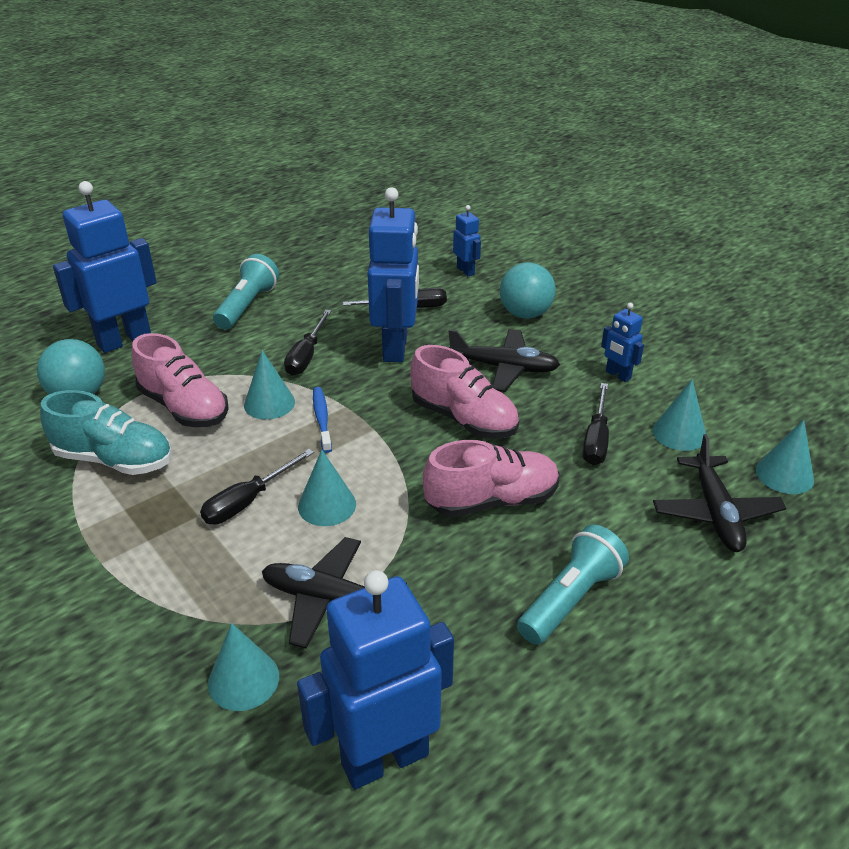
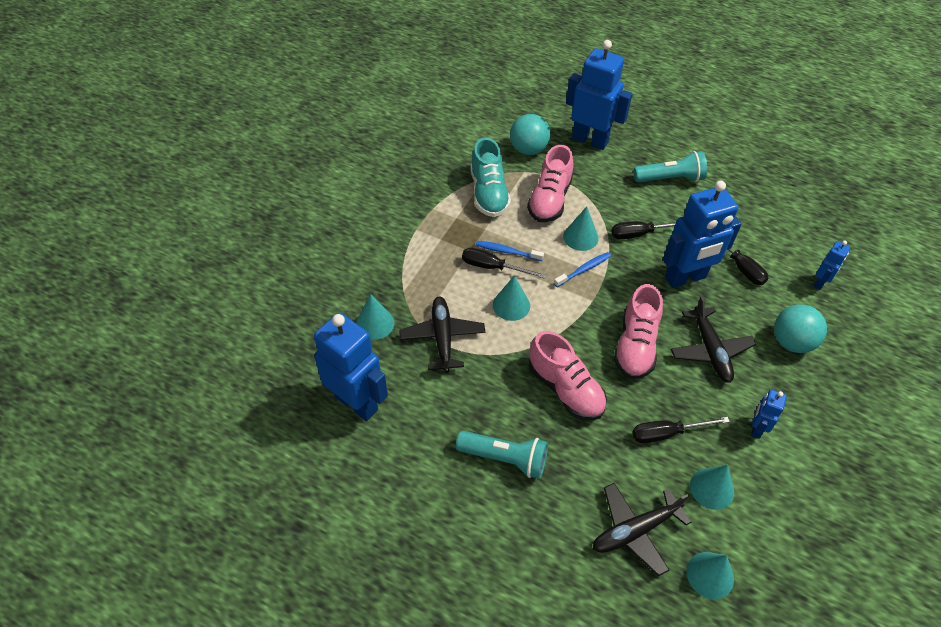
camera: 65 degrees right, 15 degrees up
(233, 477) = (507, 251): none -> blue toothbrush

